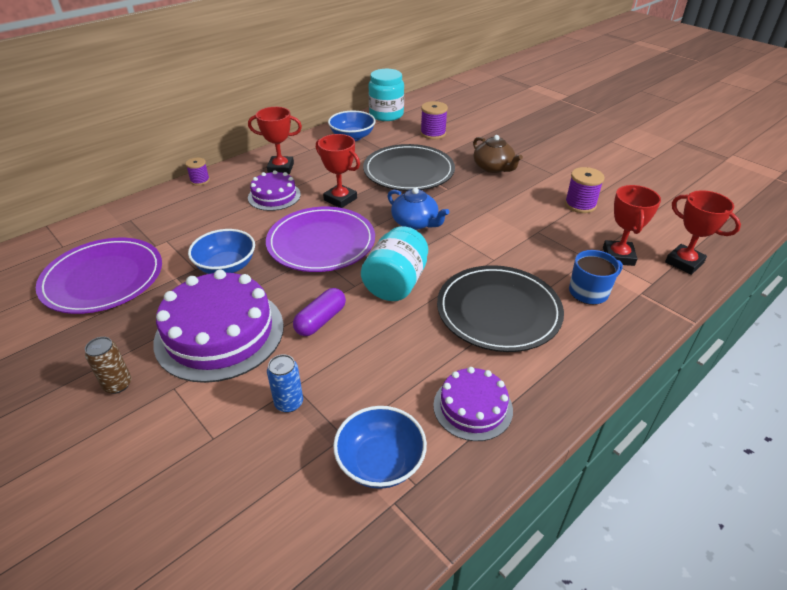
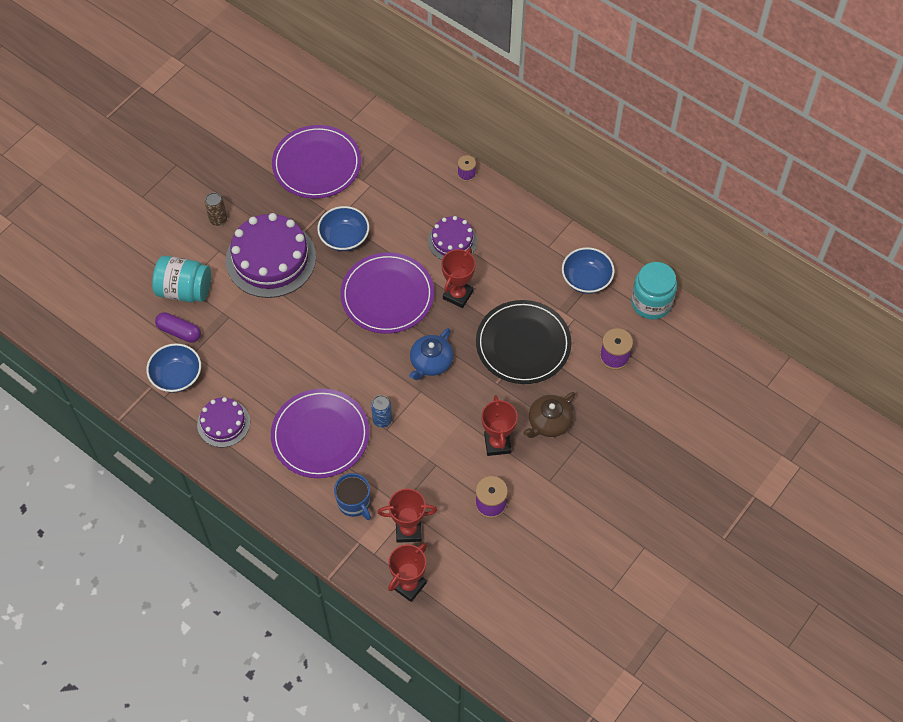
camera: 80 degrees right, 20 degrees up
(281, 168) = (504, 232): red trophy -> red trophy (497, 444)
(289, 403) = (215, 317): blue can -> blue can (382, 420)
(320, 320) = (292, 317): purple capsule -> purple capsule (179, 332)
(396, 283) = (342, 359): turquoise jar -> turquoise jar (184, 290)
(498, 311) = (320, 435): black plate -> purple plate

